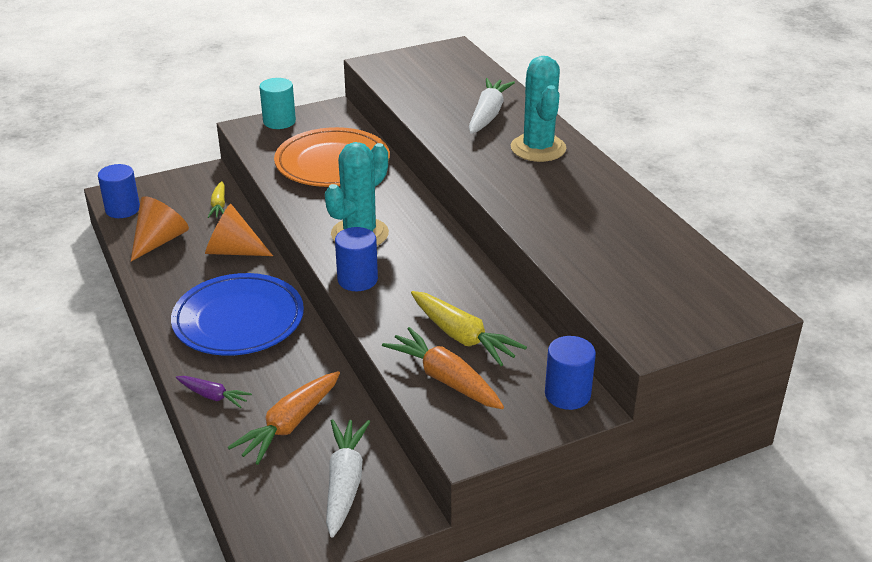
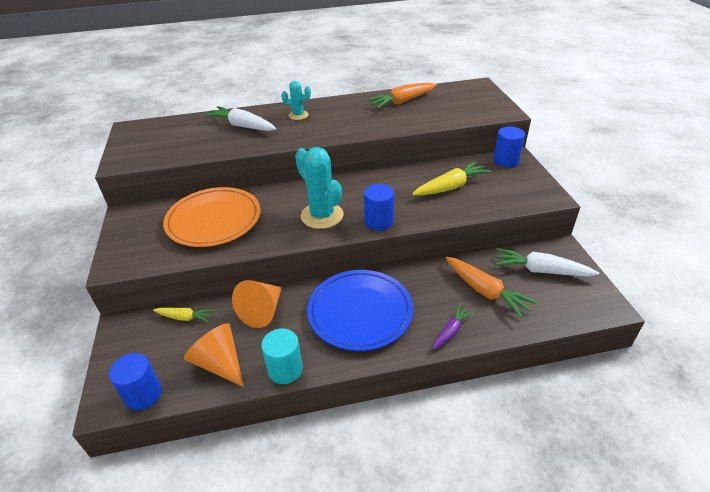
camera: 75 degrees left, 5 degrees up
(279, 121) = (121, 244): turquoise cylinder -> turquoise cylinder (285, 369)
(445, 379) = (490, 197): orange carrot -> orange carrot (402, 101)
(538, 148) = (298, 115): turquoise cactus -> turquoise cactus, size x0.55

